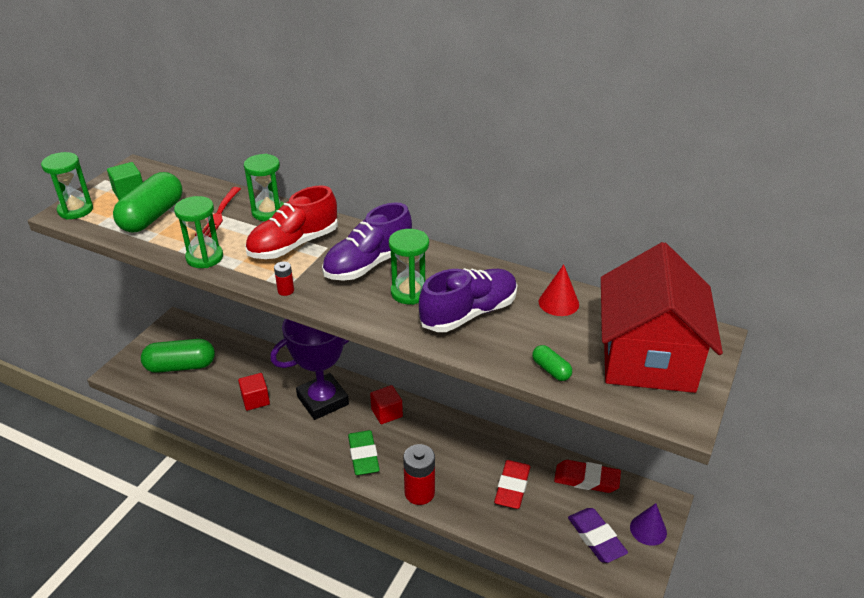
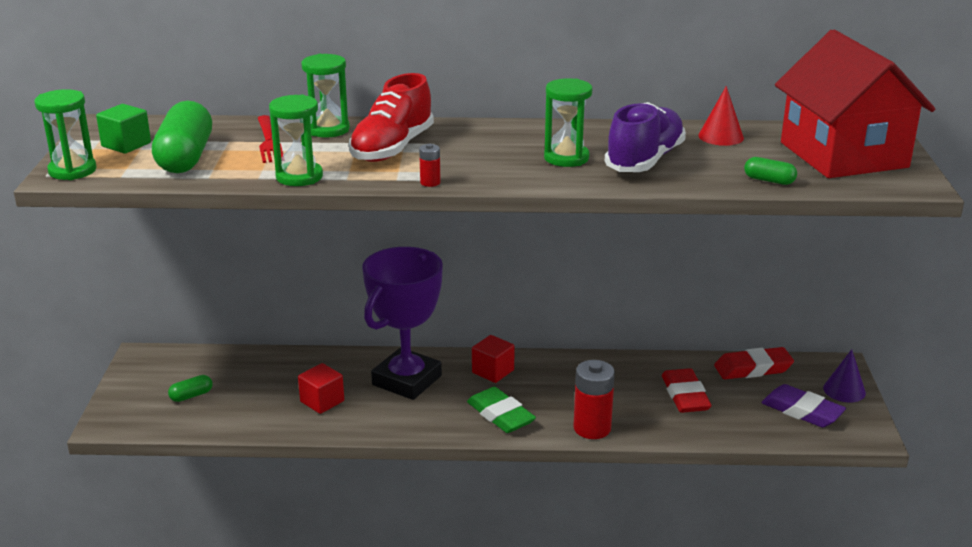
camera: 25 degrees left, 10 degrees down
(181, 366) = (191, 395): green capsule -> green capsule, size x0.45
(368, 264) = (495, 147): purple shoe -> none

